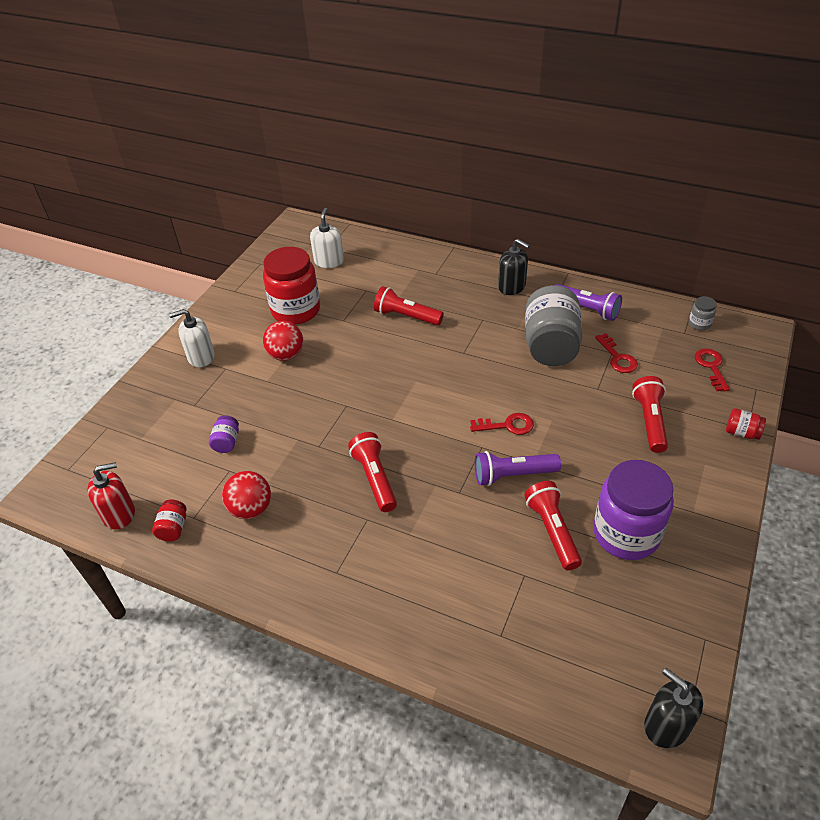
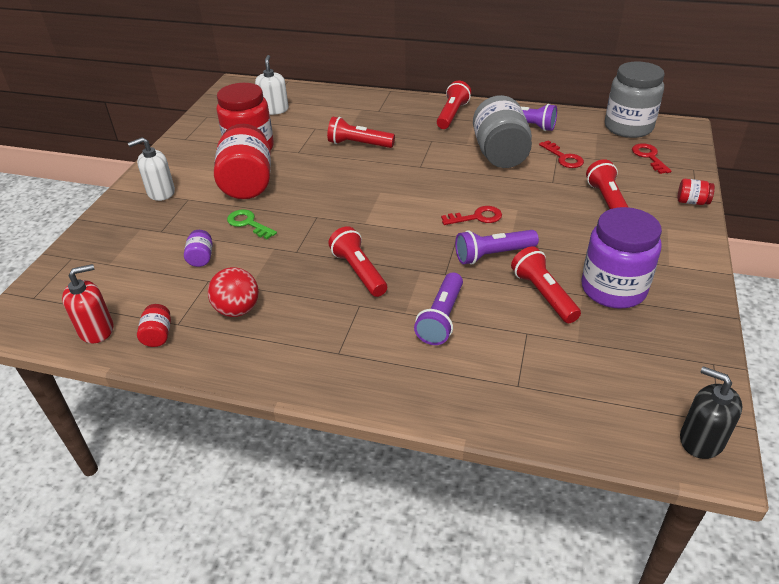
camera: 10 degrees left, 5 degrees down
(278, 406) = (248, 223): none -> green key
(286, 355) = (247, 183): red ball -> red jar
(444, 545) = (441, 318): none -> purple flashlight
(512, 287) = (452, 115): black soap dispenser -> red flashlight
(699, 324) = (628, 127): grey jar -> grey jar, size x2.35

